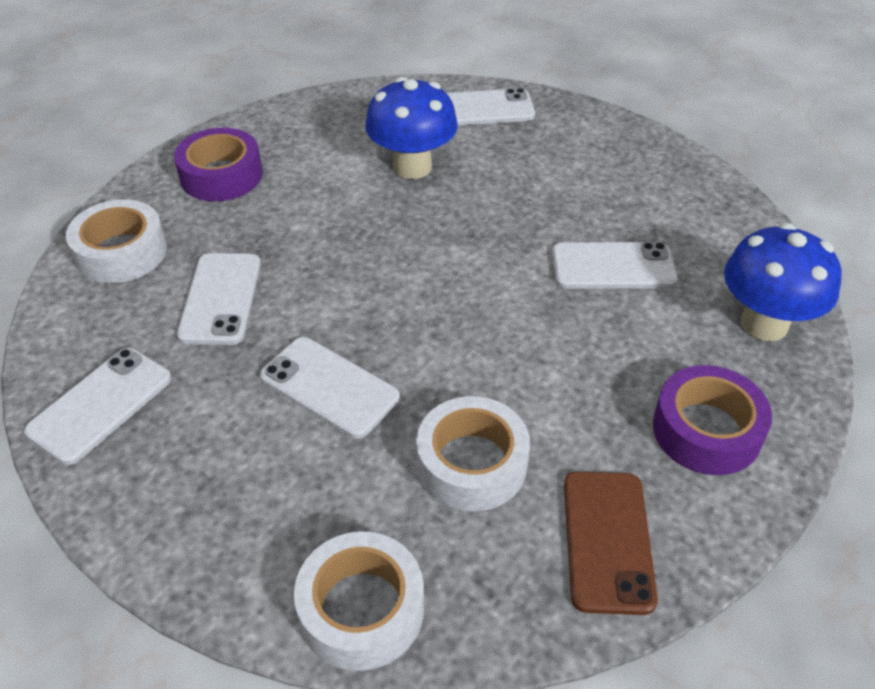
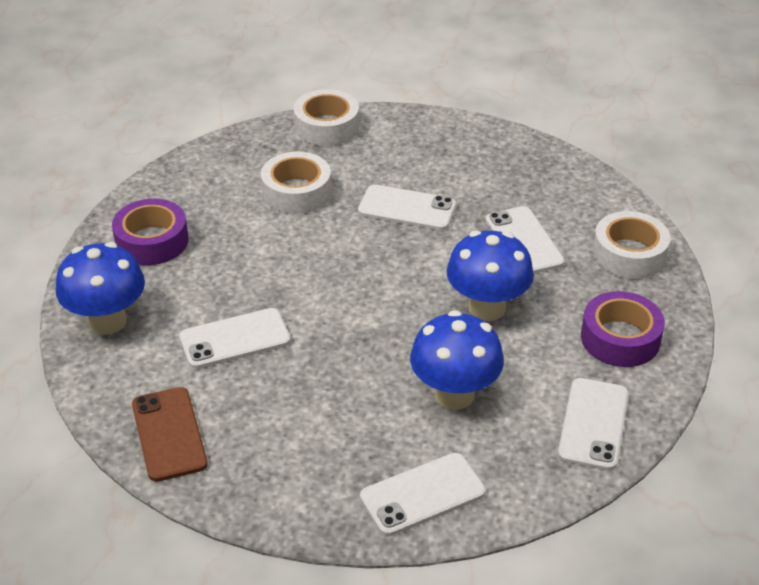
camera: 160 degrees right, 5 degrees down
(100, 405) = (539, 168): white phone -> white phone (593, 424)
(324, 234) = (487, 308): none -> blue mushroom
(607, 541) = (207, 177): brown phone -> brown phone (169, 434)

